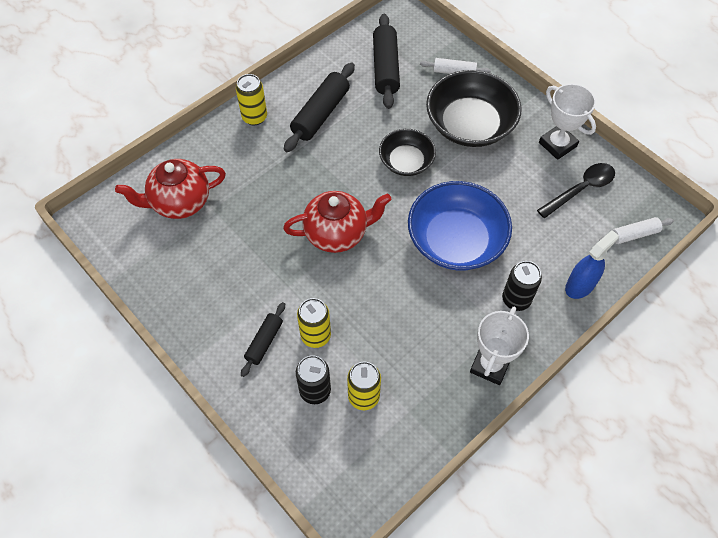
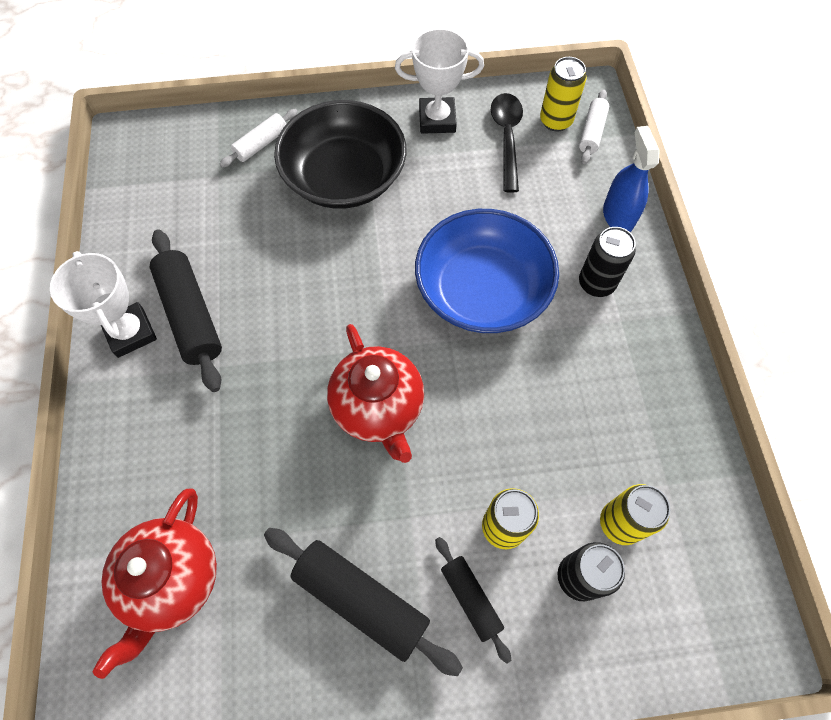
camera: 55 degrees left, 5 degrees up
(254, 117) = (123, 395): yellow can -> yellow can (555, 121)
(337, 233) = (379, 409): red teapot -> red teapot turned 135 degrees clockwise
(385, 68) = (190, 204): black rolling pin -> black rolling pin (361, 600)
(406, 161) = (339, 270): black bowl -> none
(490, 365) = (659, 361): white trophy -> white trophy (130, 332)

